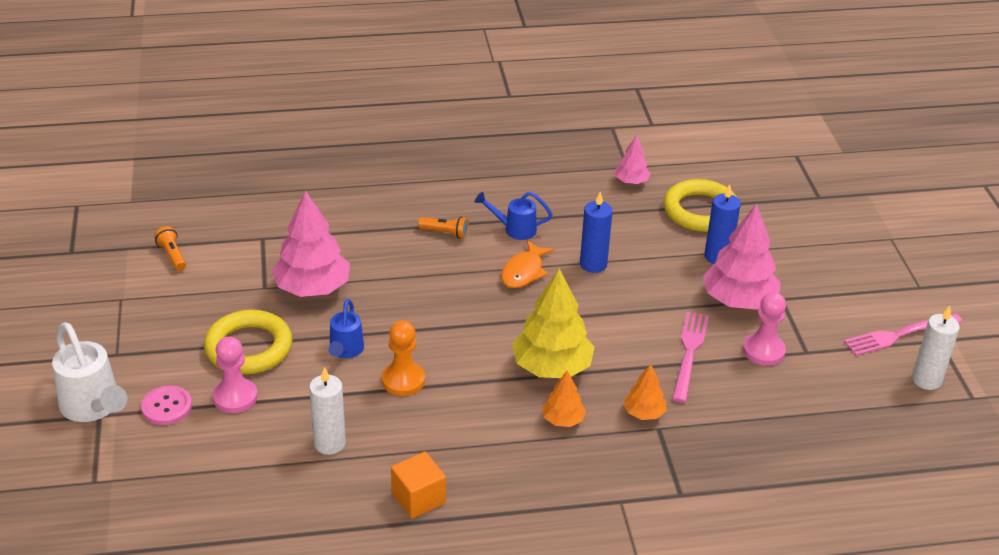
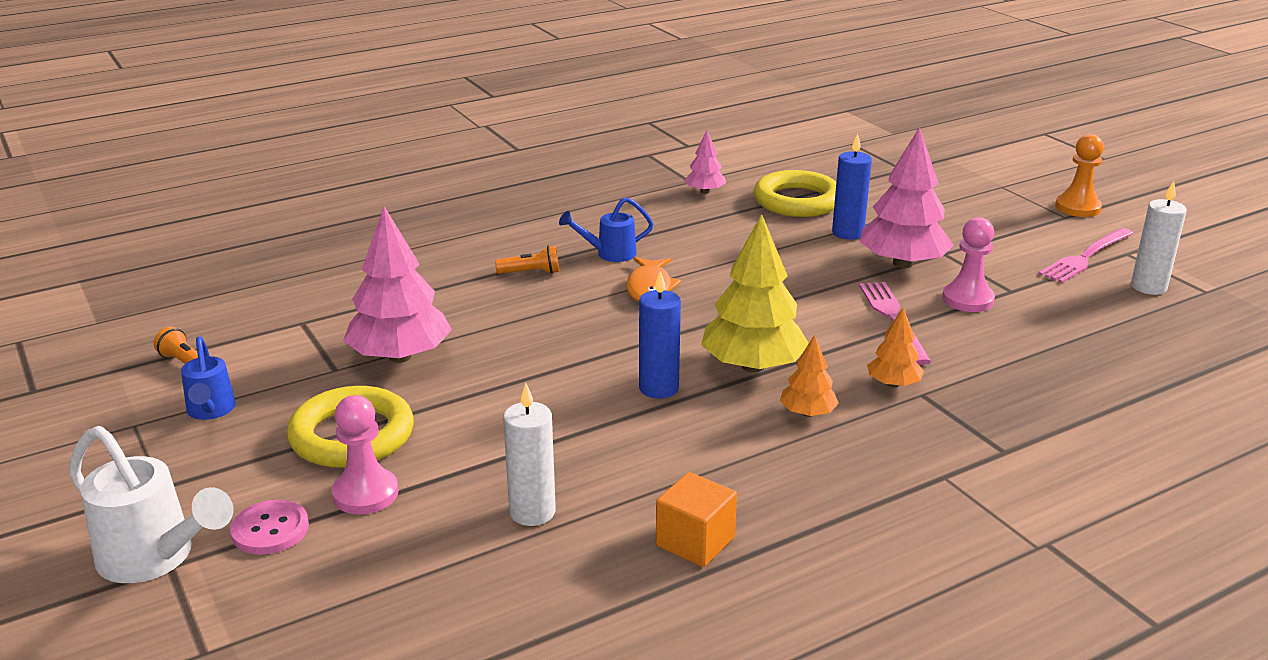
camera: 20 degrees left, 10 degrees down
(345, 351) = (486, 409): blue watering can -> blue watering can (210, 411)
(403, 380) = (582, 421): orange pawn -> orange pawn (1077, 207)
(593, 264) = (722, 266): blue candle -> blue candle (658, 388)

